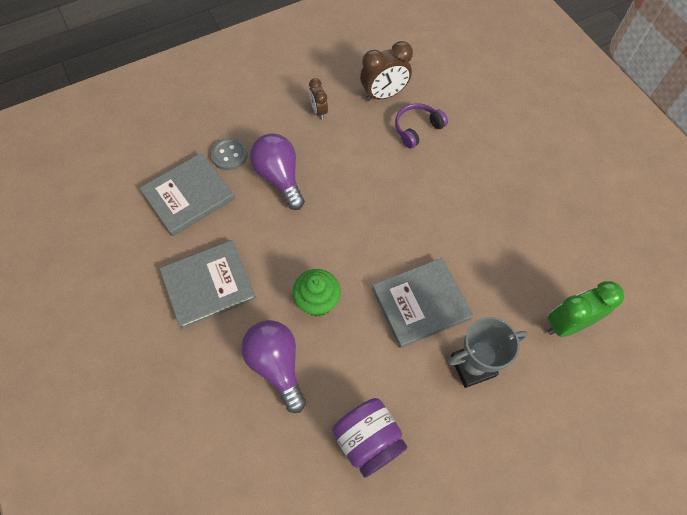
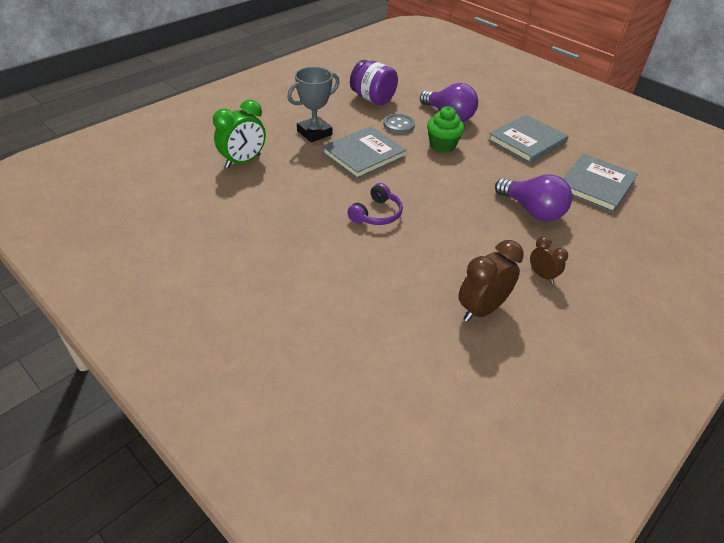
camera: 160 degrees right, 20 degrees down
(229, 155) = (593, 219): grey button -> grey button (398, 125)
(417, 129) = (423, 279): purple headphones -> purple headphones (376, 214)

